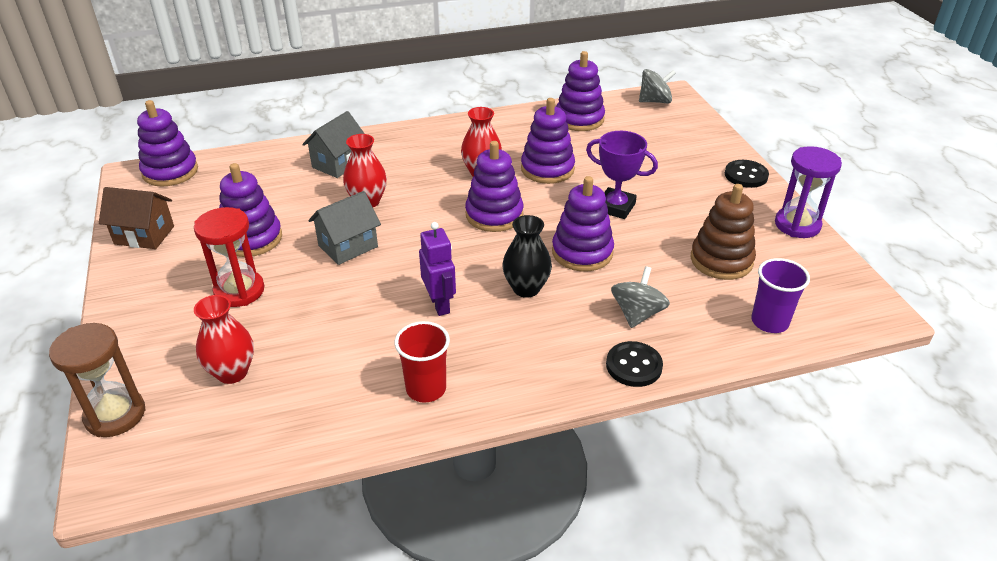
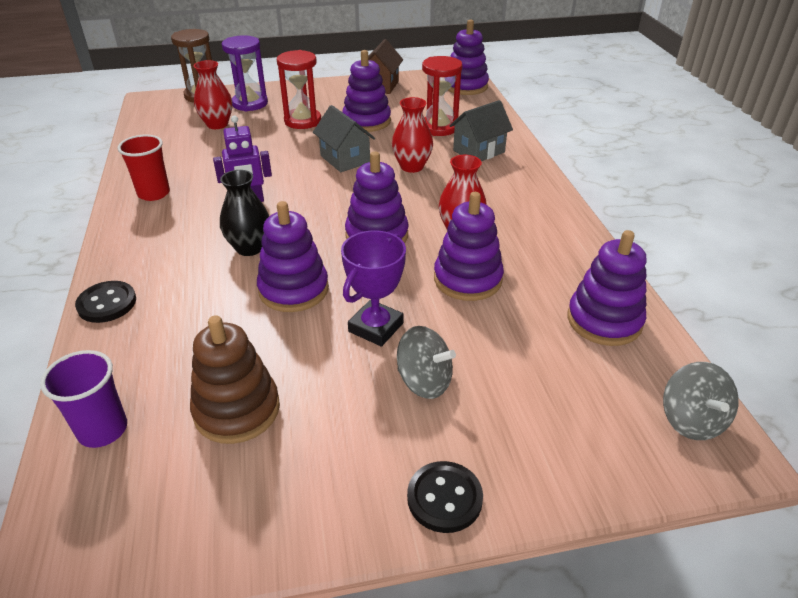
camera: 95 degrees right, 0 degrees up
(280, 187) = (439, 127): none -> red hourglass
(338, 163) = (478, 151): grey house -> grey house turned 75 degrees counterclockwise
(637, 314) = (177, 317): grey spinning top -> grey spinning top (424, 381)
(797, 225) = (289, 533): purple hourglass -> purple hourglass (250, 103)

